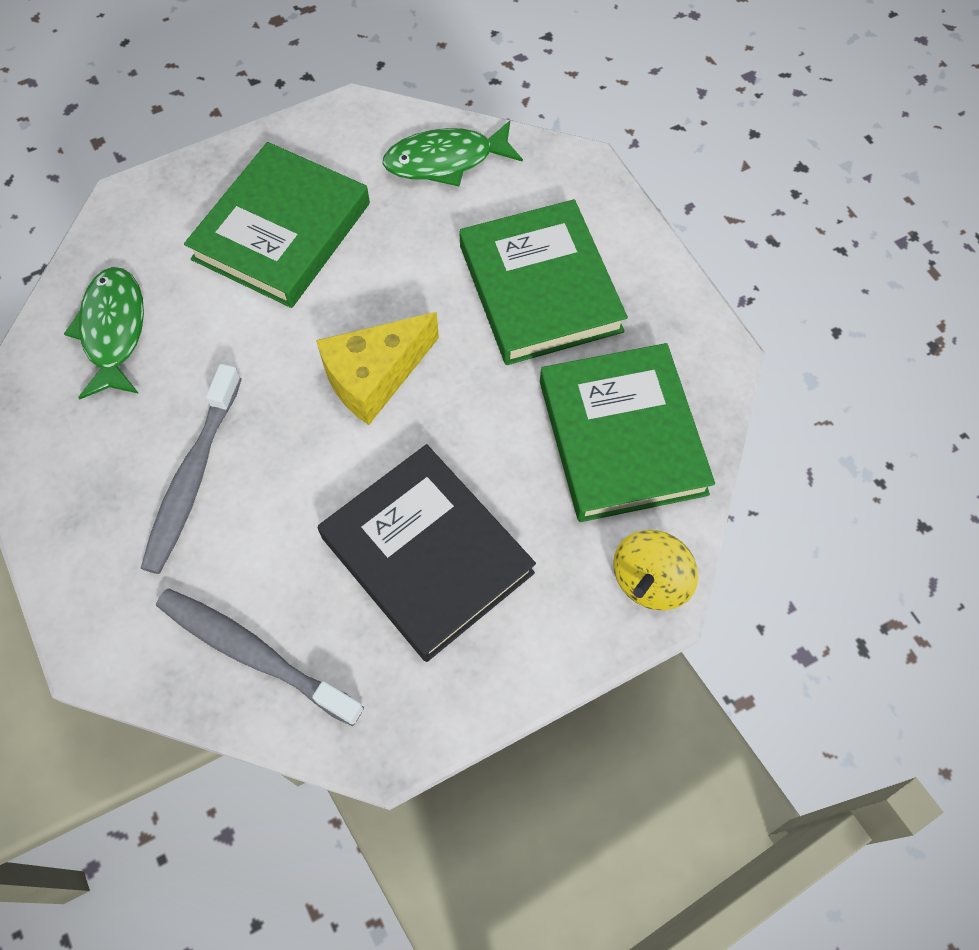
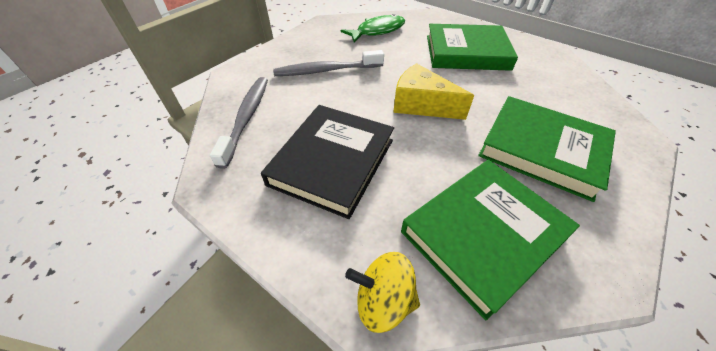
camera: 65 degrees right, 15 degrees down
(446, 161) = (568, 85): green fish -> none
(540, 288) = (542, 150): green book -> green book turned 75 degrees clockwise

